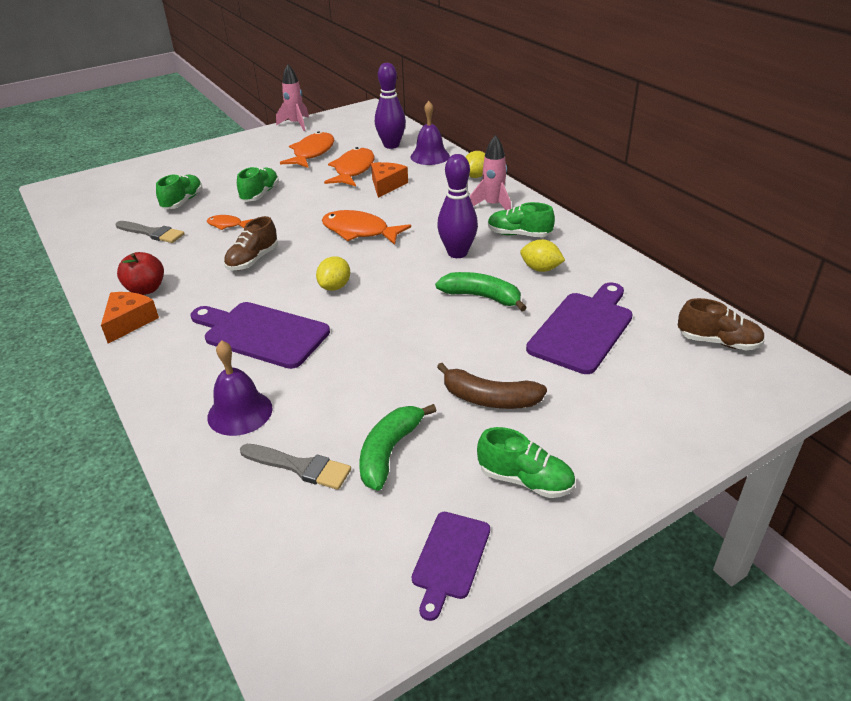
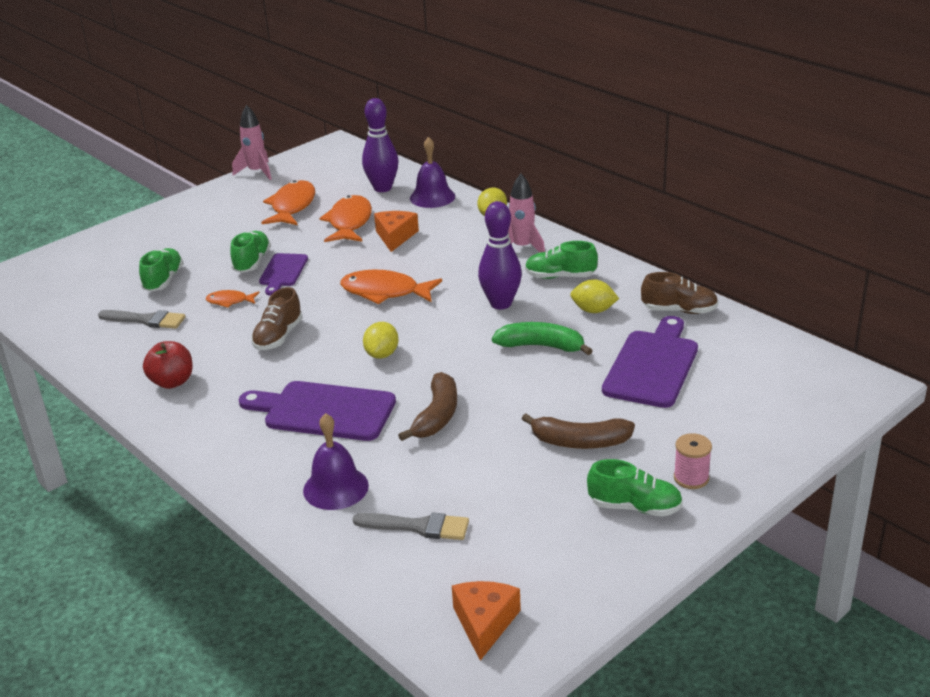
camera: 10 degrees left, 5 degrees down
(129, 322) = (171, 418): orange cheese -> orange cheese (484, 623)
(361, 352) = (437, 416): none -> brown banana
(389, 452) = (499, 501): green banana -> none
(450, 559) = (586, 579): purple cutting board -> purple cutting board (283, 272)
(593, 456) = (691, 478): none -> pink spool
(718, 342) = (784, 362): brown shoe -> brown shoe (679, 310)

